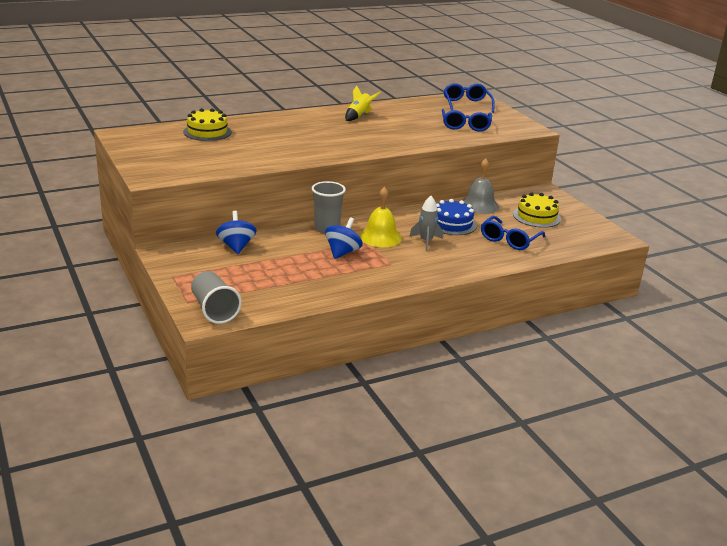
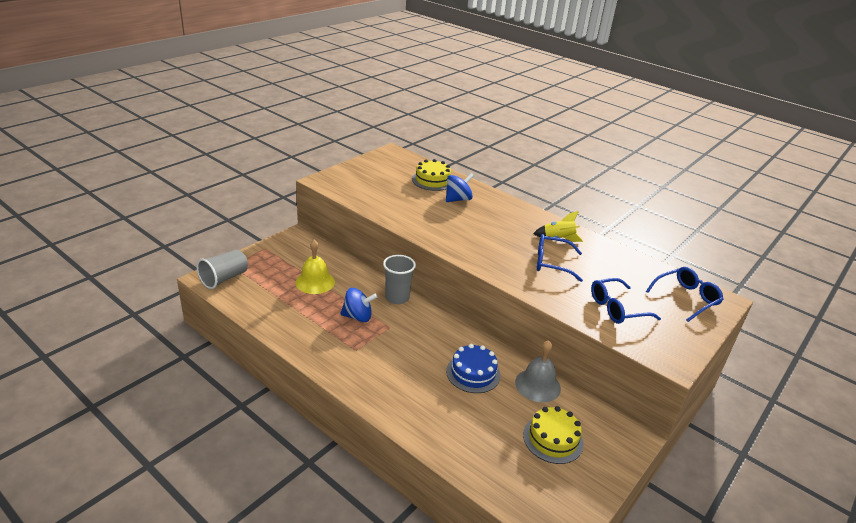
camera: 65 degrees right, 5 degrees up
(236, 246) = (329, 262): blue spinning top -> blue spinning top (458, 199)
(380, 237) = (404, 332): yellow bell -> yellow bell (315, 282)
(426, 241) = (418, 362): grey rocket -> none
(509, 240) = (470, 425): blue glasses -> blue glasses (551, 263)

